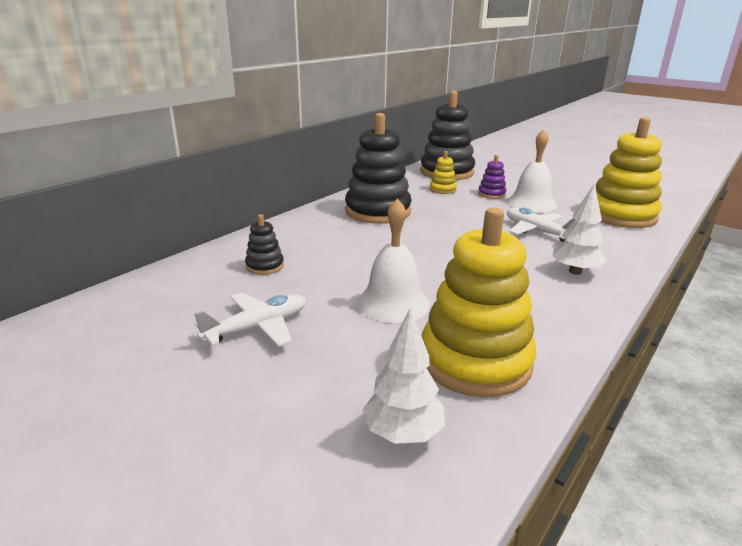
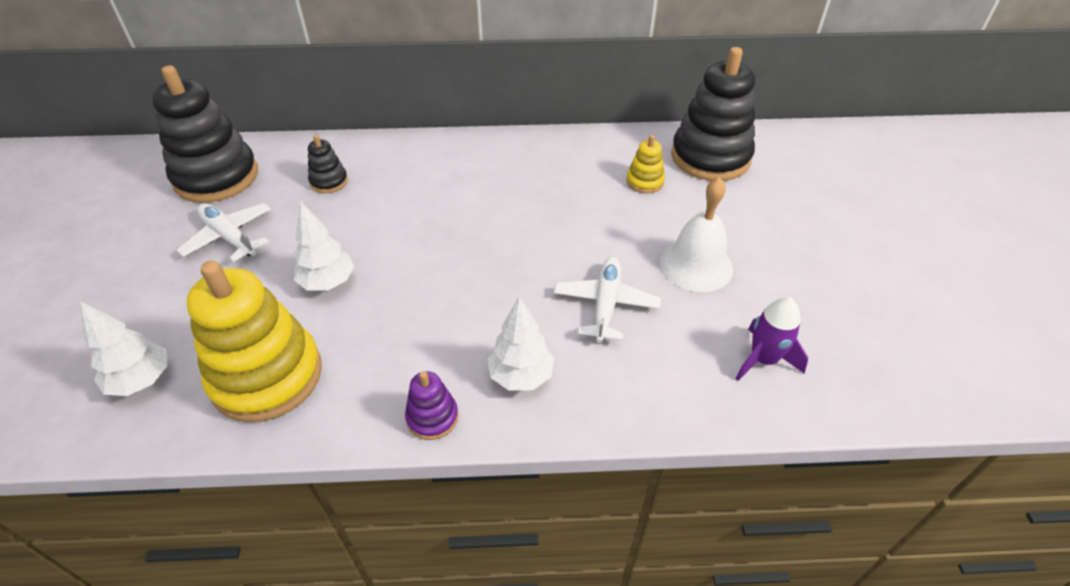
camera: 50 degrees right, 20 degrees up
(258, 327) = (229, 237): white plane -> white plane turned 150 degrees counterclockwise
(378, 211) = (519, 174): black stacking toy -> black stacking toy (216, 177)
(393, 303) = (328, 283): white bell -> white tree
(491, 194) = (683, 222): purple stacking toy -> purple stacking toy (432, 417)
(621, 216) = (763, 360): yellow stacking toy -> purple rocket

